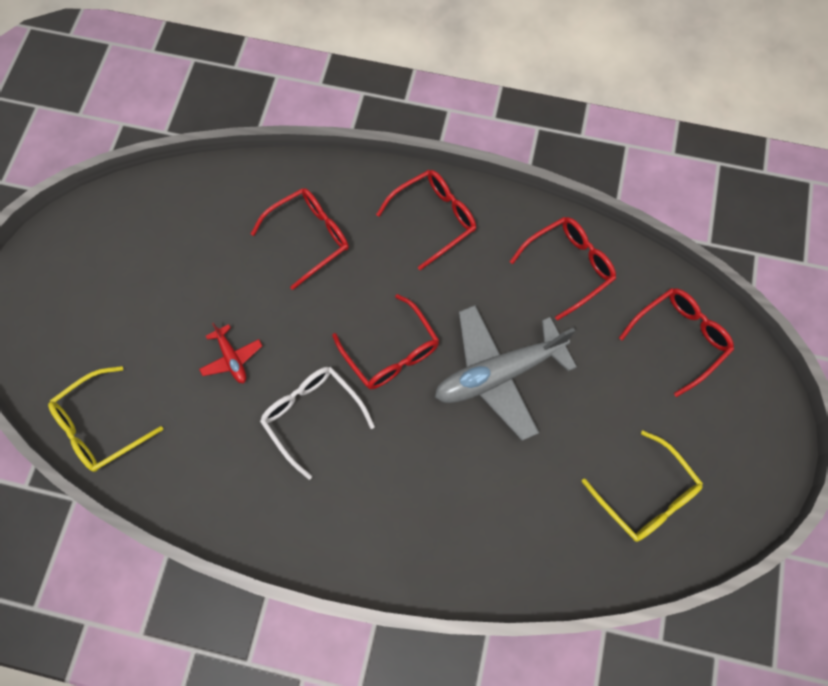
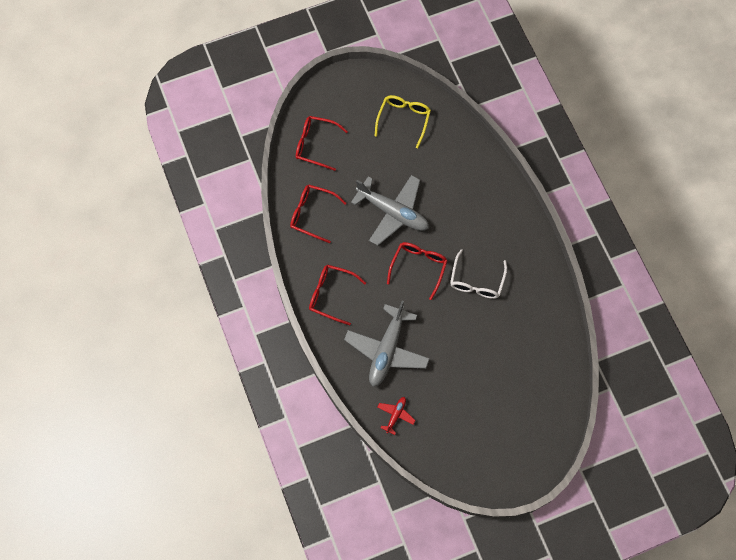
camera: 125 degrees left, 0 degrees up
(100, 426) = (557, 375): yellow glasses -> none
(232, 358) = (478, 339): red plane -> red plane (395, 415)
(309, 237) = (387, 350): red glasses -> grey plane

